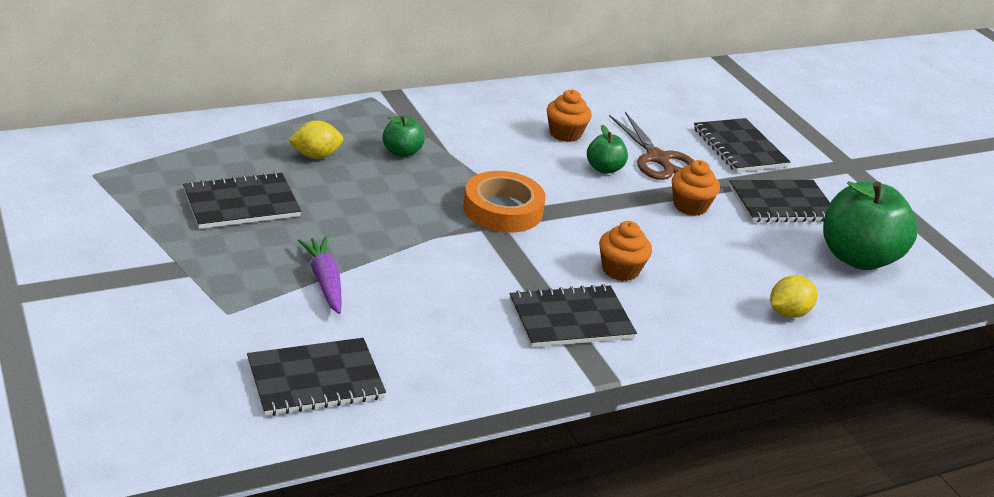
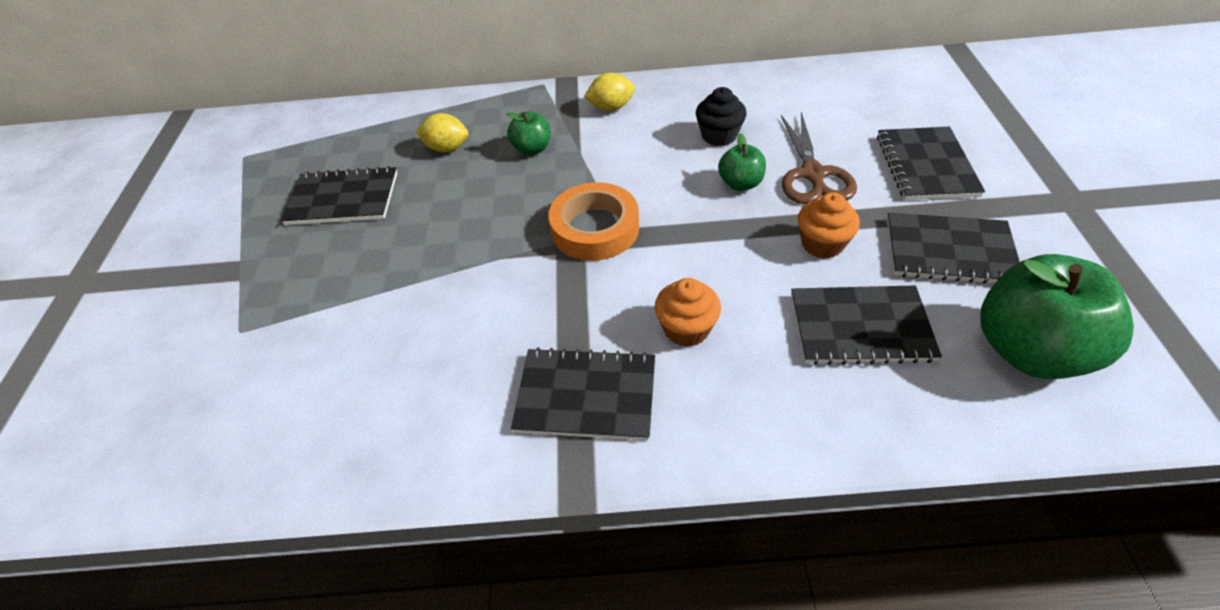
camera: 30 degrees right, 15 degrees up
(315, 379) = (258, 437): black notebook -> black notebook (860, 327)
(325, 281) = (355, 303): purple carrot -> none
(565, 134) = (719, 136): orange cupcake -> black cupcake
(788, 313) = (884, 431): yellow lemon -> yellow lemon (611, 107)

